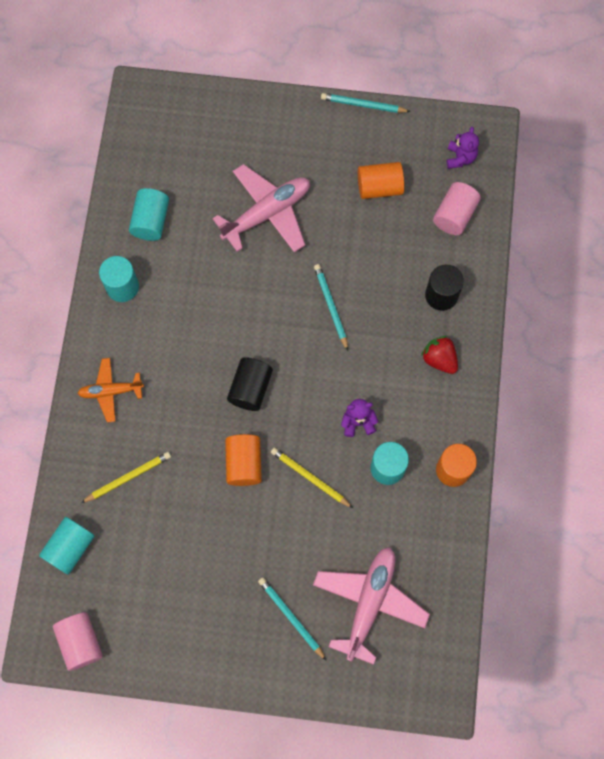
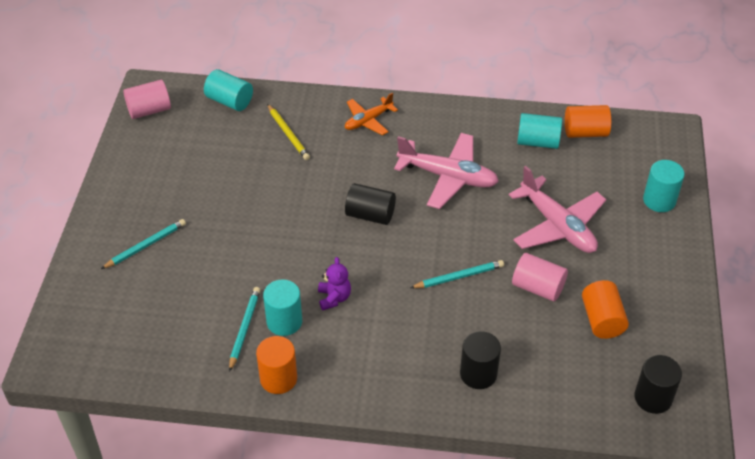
camera: 90 degrees right, 25 degrees down
(111, 391) = (368, 121): orange plane -> orange plane turned 120 degrees counterclockwise
(122, 287) = (469, 125): turquoise cylinder -> turquoise cylinder (659, 200)
(244, 463) = (296, 211): orange cylinder -> orange cylinder (585, 132)
(310, 478) = (278, 260): yellow pencil -> none
(363, 105) = (701, 307): turquoise pencil -> turquoise pencil (244, 329)
(369, 602) = (149, 305): pink plane -> pink plane (448, 177)
(439, 359) = (403, 370): red strawberry -> none
(454, 215) = (578, 390): pink cylinder -> pink cylinder (538, 287)
(460, 158) = (653, 398): purple teddy bear -> black cylinder

